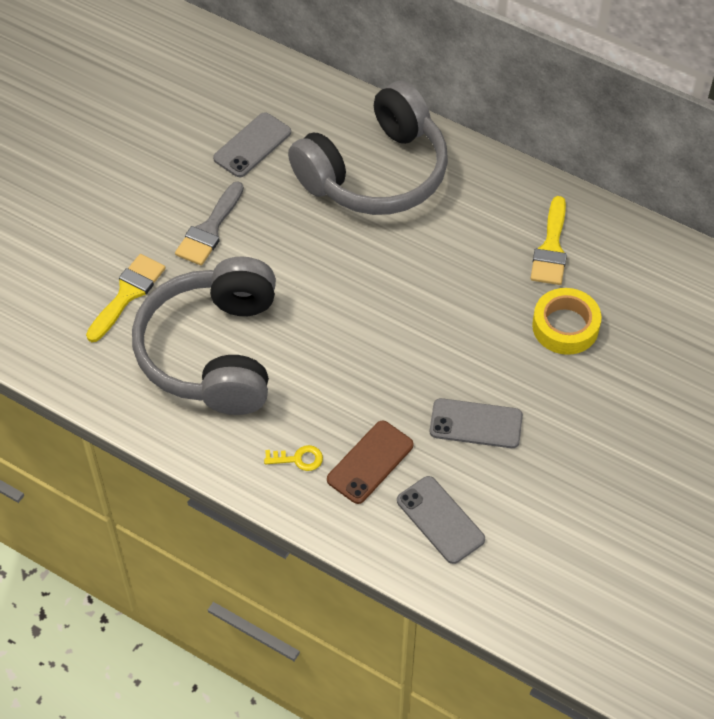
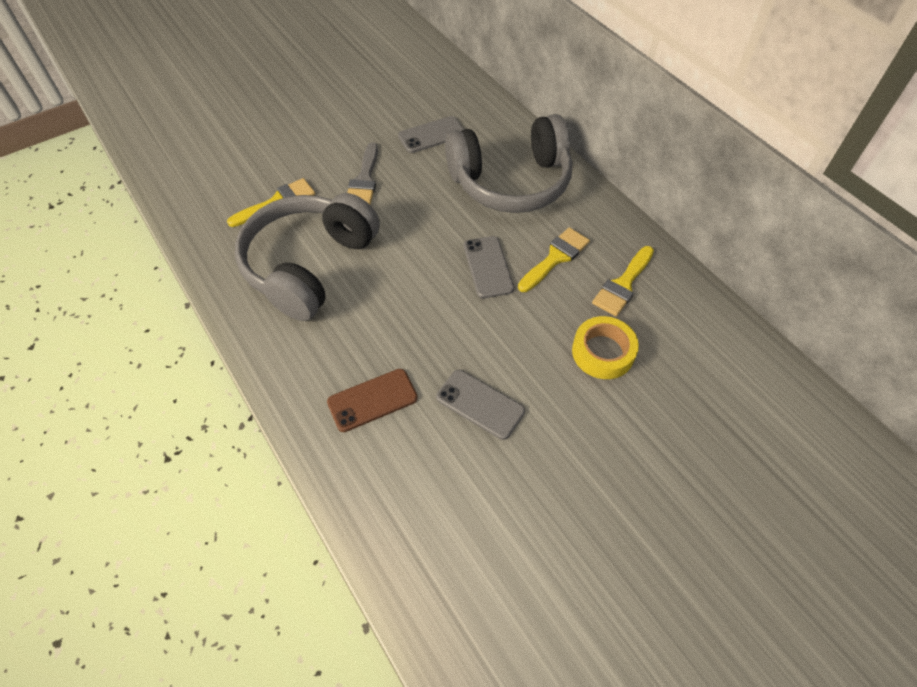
camera: 25 degrees right, 0 degrees up
(209, 229) = (364, 180): grey brush -> grey brush turned 45 degrees counterclockwise
(298, 459) = (317, 373): yellow key -> none
(440, 520) = (400, 477): grey phone -> grey phone (488, 267)
(469, 244) = (555, 257): none -> yellow brush

